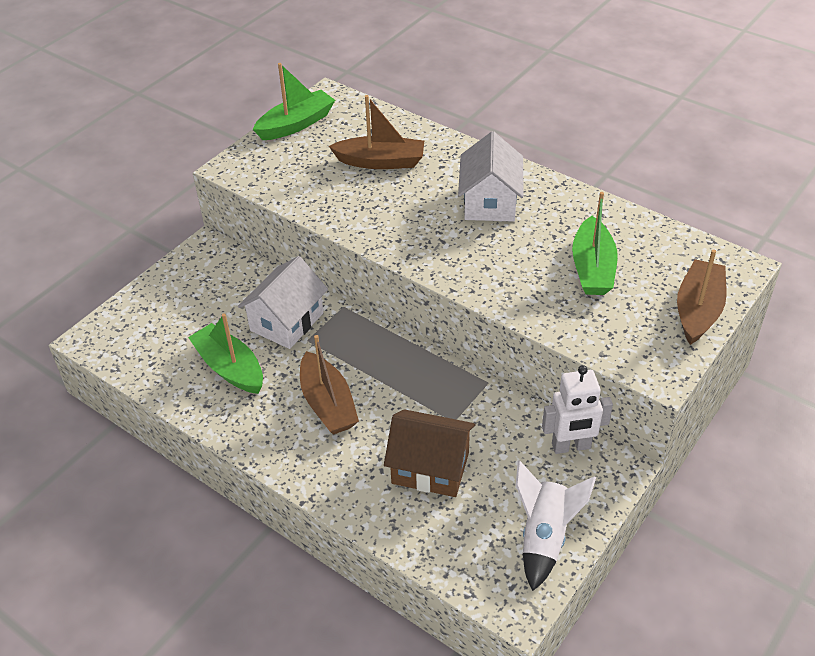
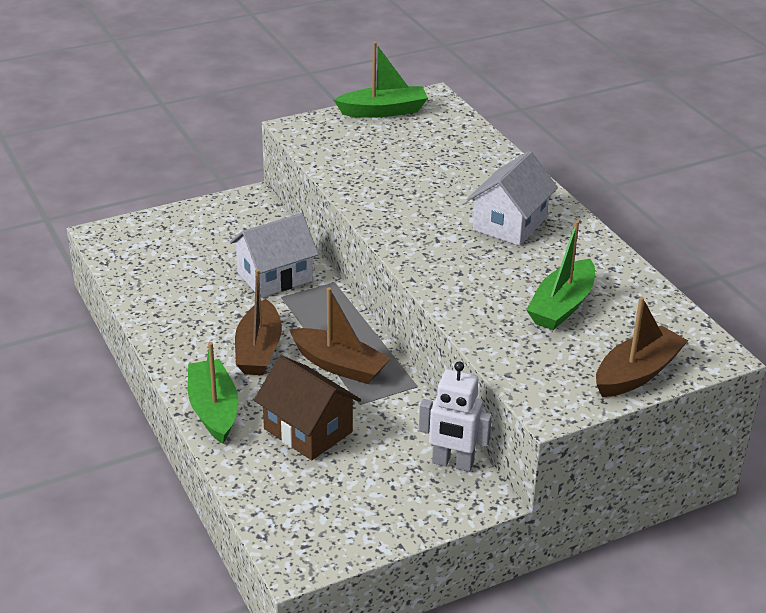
camera: 25 degrees right, 10 degrees down
(230, 368) = (198, 294): green boat -> green boat (213, 410)
(380, 162) = (435, 162): brown boat -> brown boat (339, 365)
(544, 537) = (366, 521): white rocket -> none

